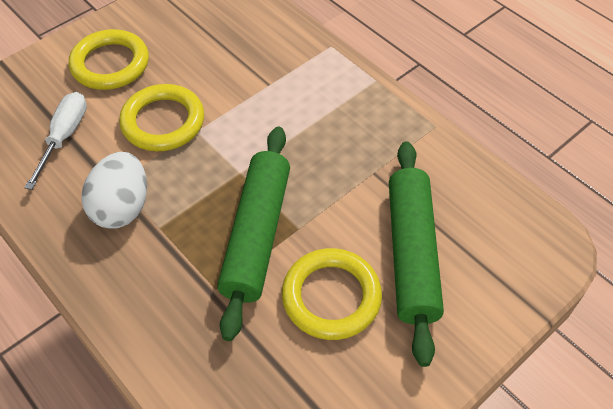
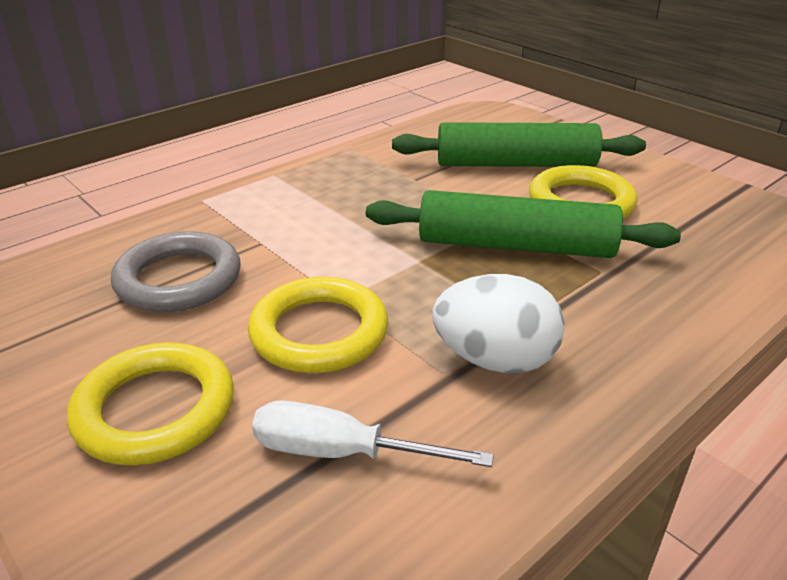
camera: 90 degrees left, 20 degrees down
(226, 52) = (179, 279): none -> grey ring

